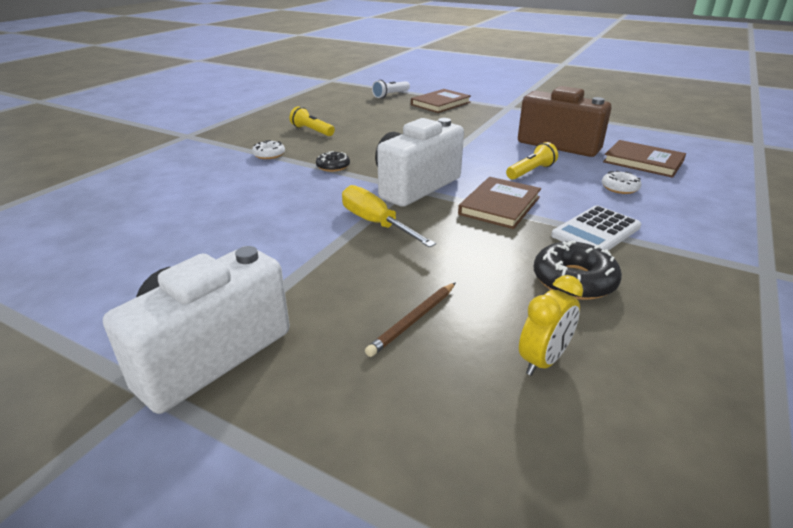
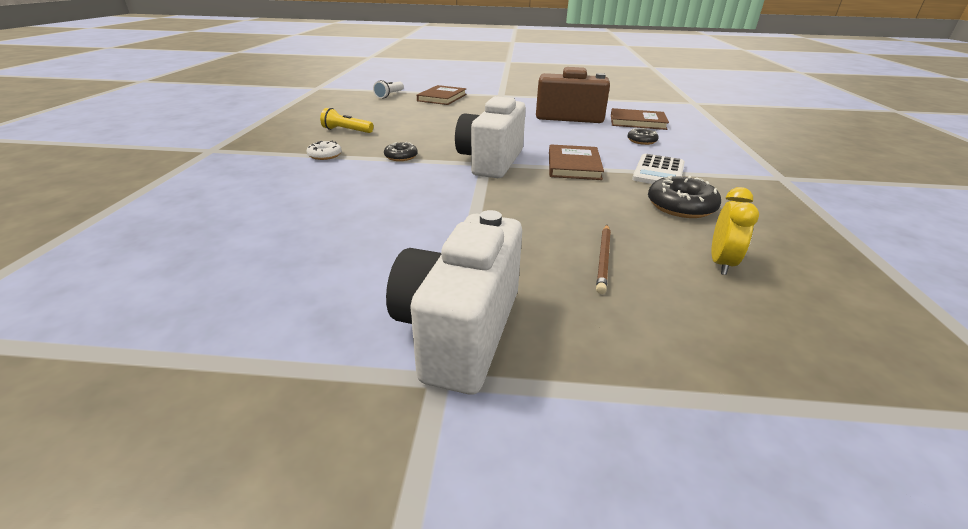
camera: 25 degrees left, 0 degrees up
(376, 223) = (491, 194): yellow screwdriver -> none
(531, 171) = (569, 138): yellow flashlight -> none
(620, 188) = (641, 141): white donut -> black donut

